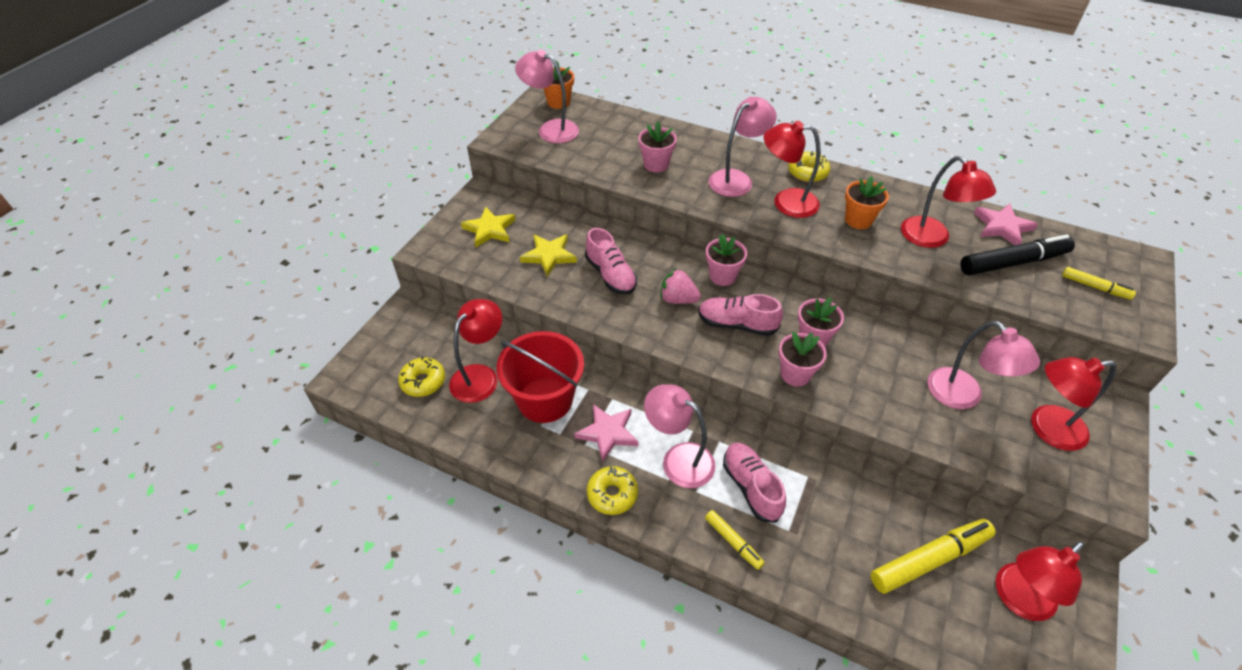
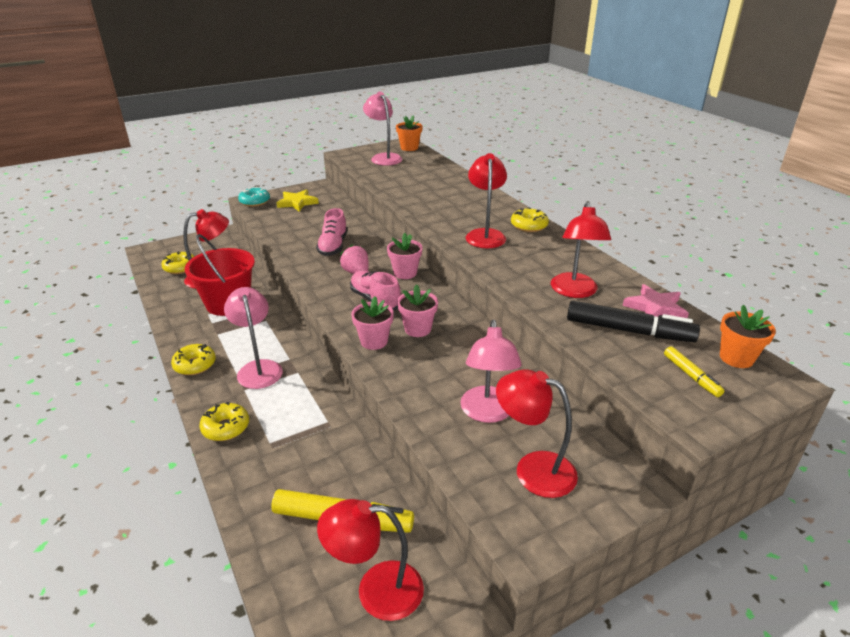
camera: 35 degrees right, 15 degrees down
(436, 250) = (254, 202): none -> turquoise donut
(549, 256) = (311, 225): yellow star -> none
(608, 433) = (237, 335): pink star -> none
(656, 164) = (423, 190): pink flower pot -> none
(733, 542) = (226, 427): yellow marker -> yellow donut
(736, 179) = (468, 213): pink lamp -> none
(751, 487) = (281, 406): pink shoe -> none
(786, 202) = (485, 235): red lamp -> red lamp turned 45 degrees clockwise
(858, 220) = (527, 261): orange flower pot -> orange flower pot (736, 358)

